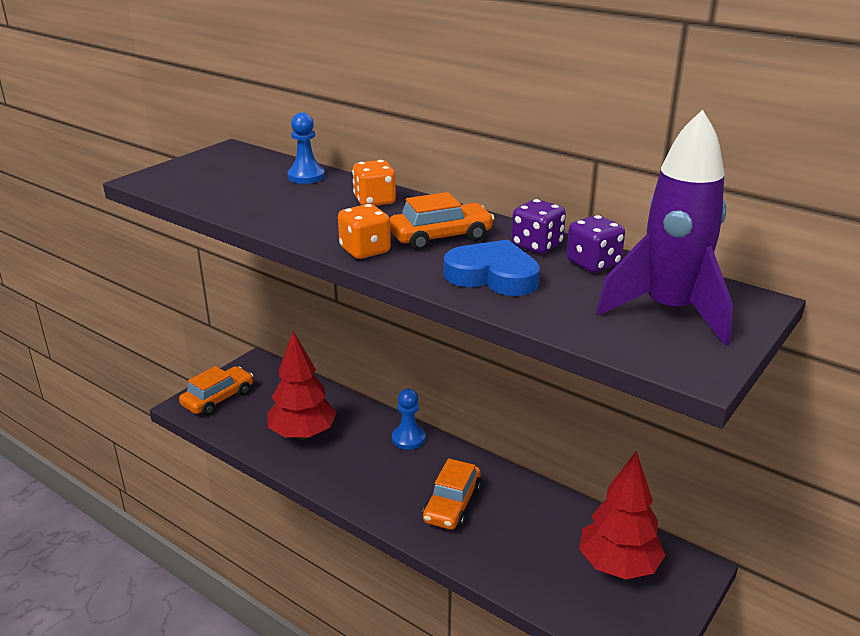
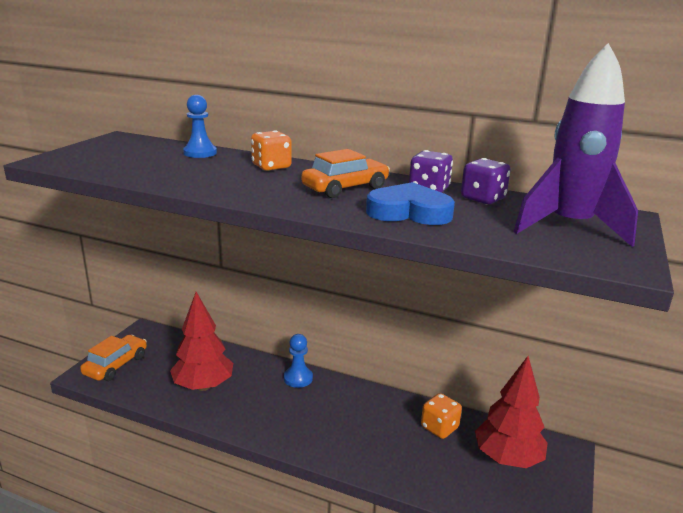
camera: 15 degrees left, 5 degrees down
(365, 251) = (285, 201): orange dice -> orange dice (439, 428)
(452, 504) = (354, 428): orange car -> none

